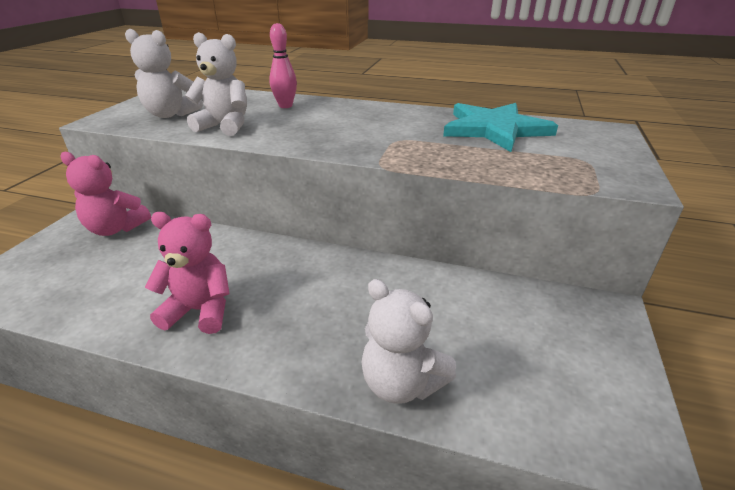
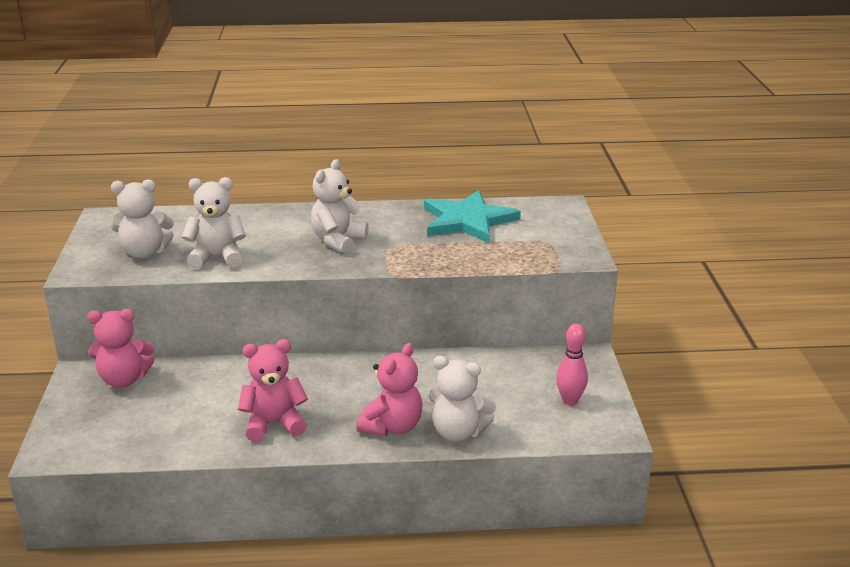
camera: 20 degrees left, 5 degrees down
(285, 106) = (254, 223): pink bowling pin -> pink bowling pin (570, 400)
(323, 350) = (392, 426): none -> pink teddy bear
(348, 128) = (338, 241): none -> white teddy bear

